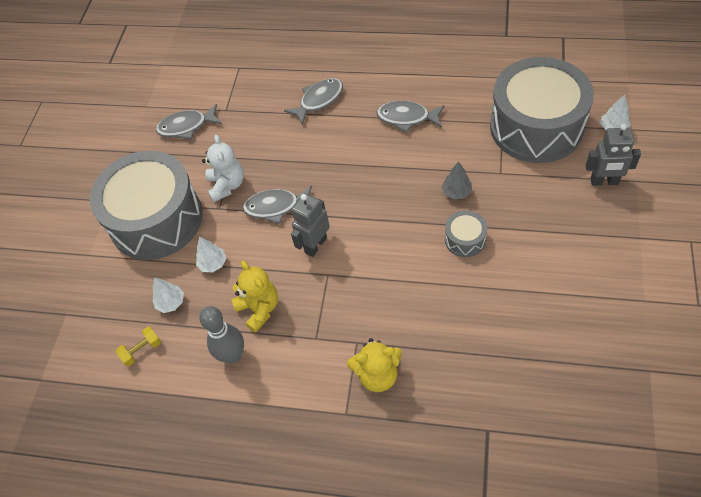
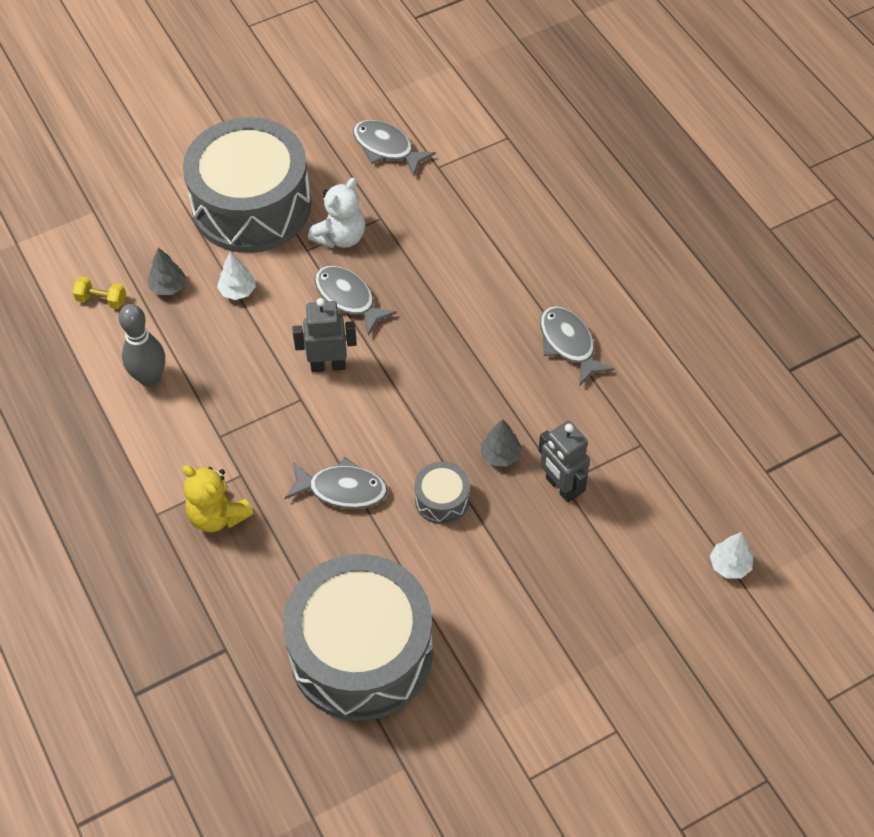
camera: 45 degrees right, 0 degrees up
(171, 303) = (168, 287): white tree -> grey tree
(259, 309) = (216, 366): yellow teddy bear -> none
(318, 100) = (523, 243): grey fish -> grey fish (342, 490)
(536, 126) = (664, 482): grey drum -> grey drum (361, 652)
(604, 182) = (635, 597): grey robot -> grey robot (561, 487)

